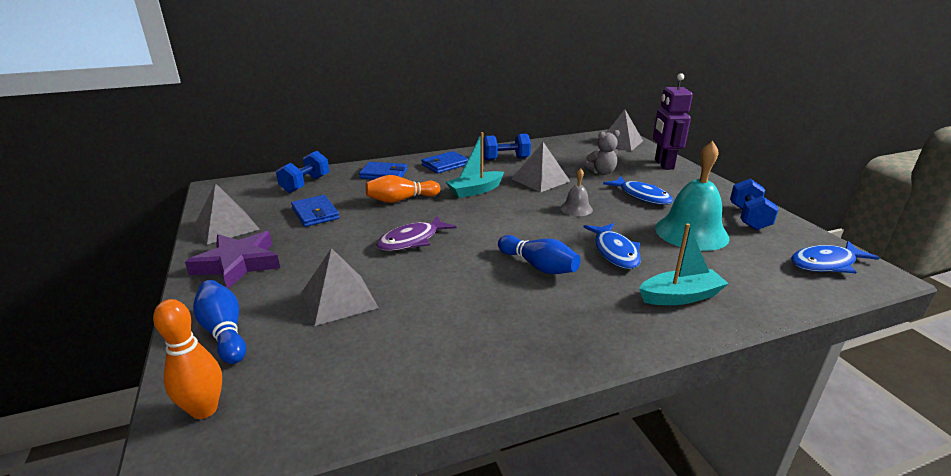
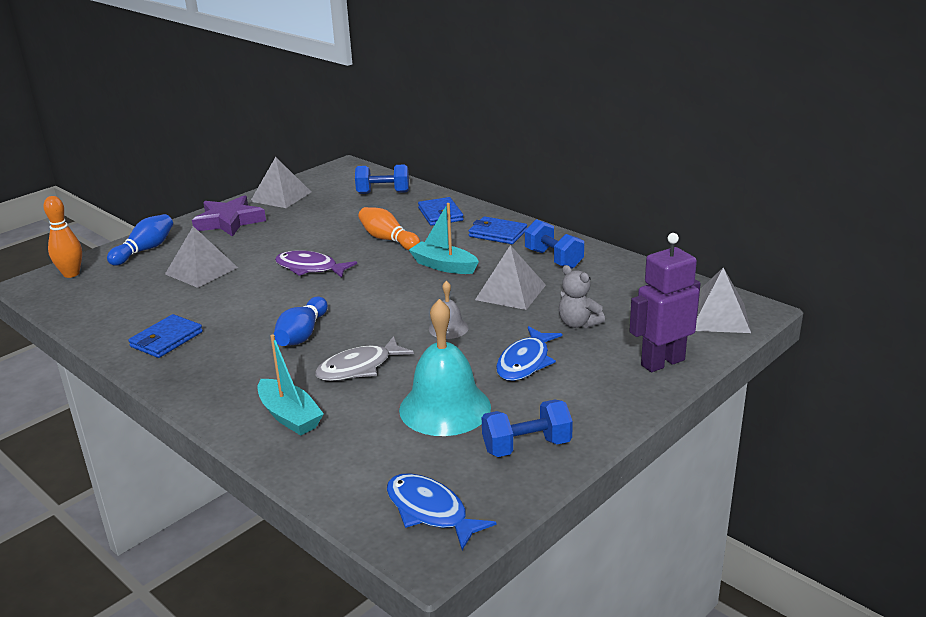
camera: 65 degrees right, 0 degrees up
(315, 213) = (329, 216): blue wallet -> blue wallet (166, 339)
(615, 252) = (359, 368): blue fish -> grey fish

